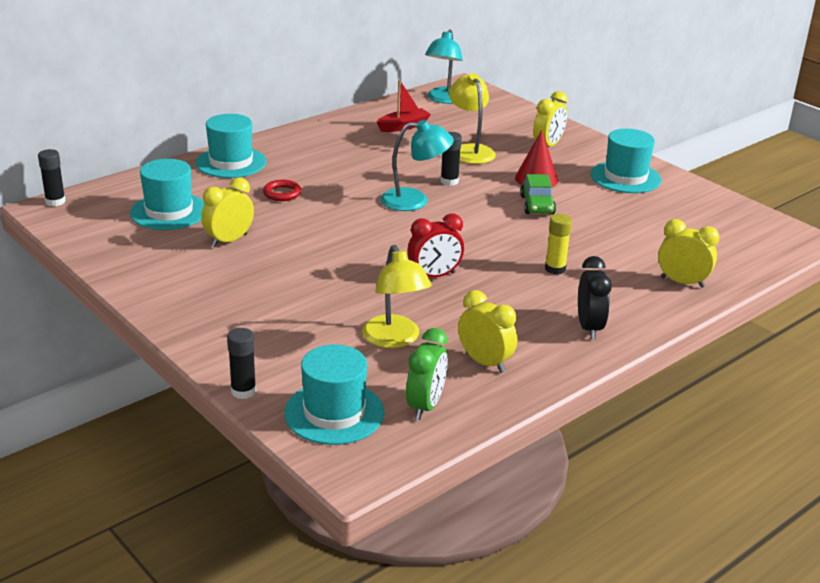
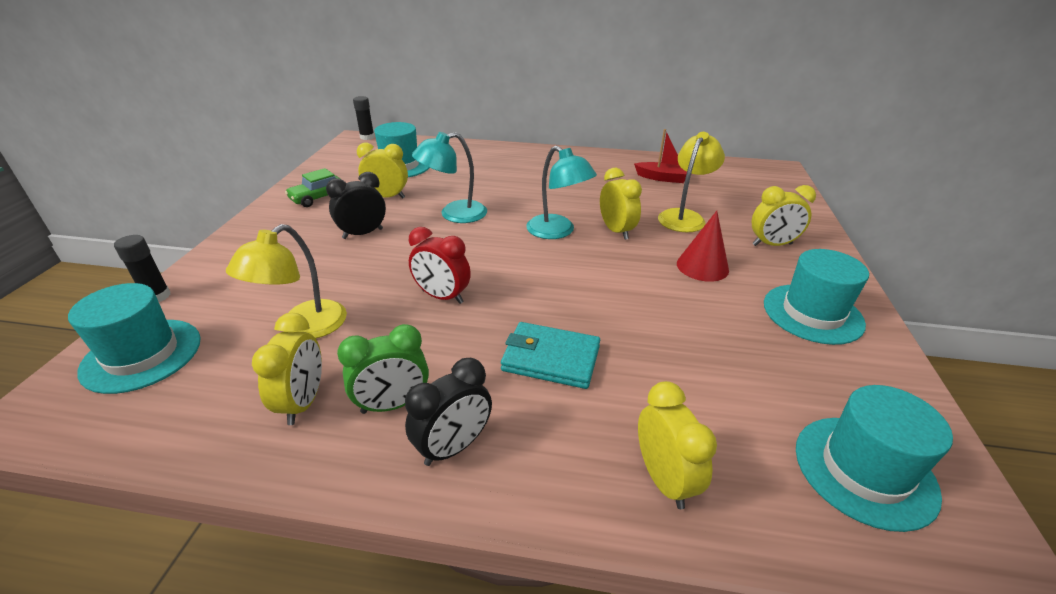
camera: 50 degrees right, 5 degrees up
(231, 162) = (496, 154): turquoise hat -> turquoise hat (864, 470)
(282, 193) = (482, 184): red ring -> none
(283, 273) = (363, 233): none -> black clock
(425, 406) = (184, 403): green clock -> green clock (393, 404)
(444, 99) = (739, 173): turquoise lamp -> turquoise lamp (454, 214)
(449, 181) = (616, 231): black glue stick -> yellow clock
(537, 205) = (656, 289): green car -> green car (318, 198)
(555, 269) = (550, 358): yellow glue stick -> turquoise wallet

